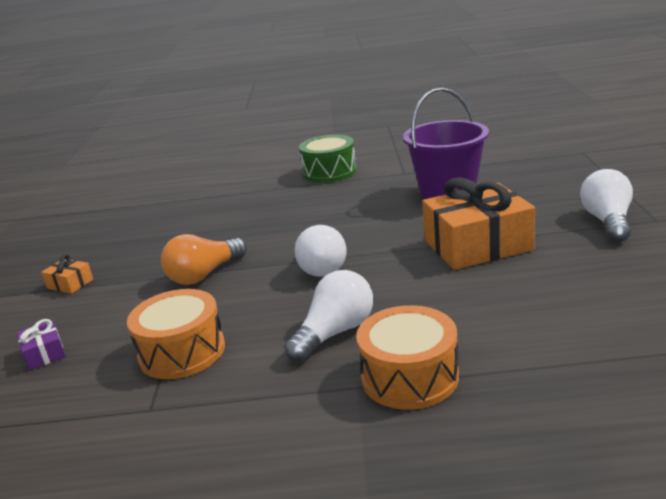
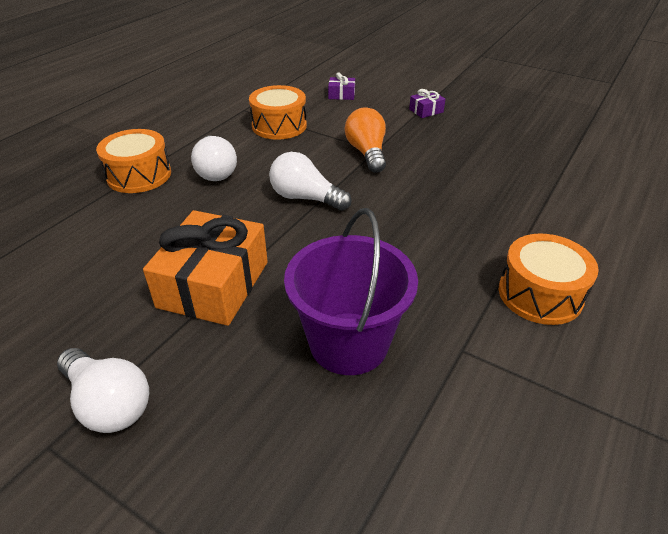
camera: 120 degrees right, 15 degrees up
(70, 284) = (426, 111): orange gift -> purple gift
(329, 172) = (540, 294): green drum -> orange drum

